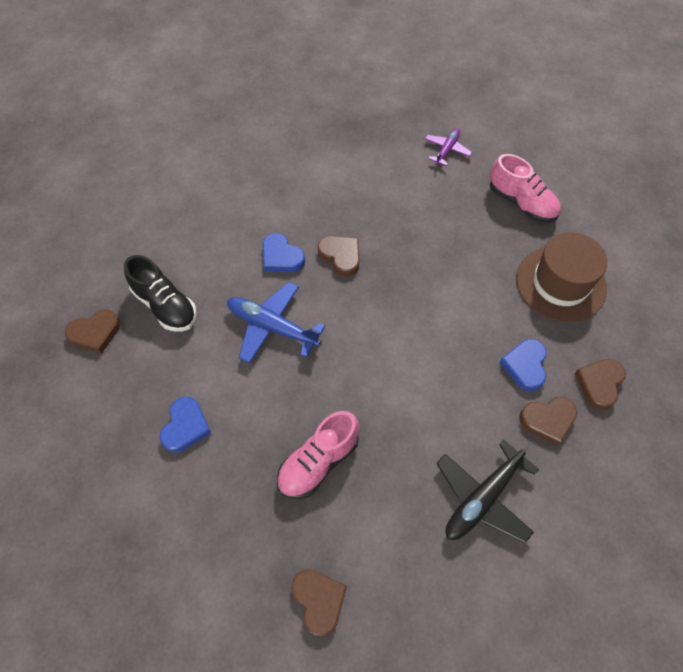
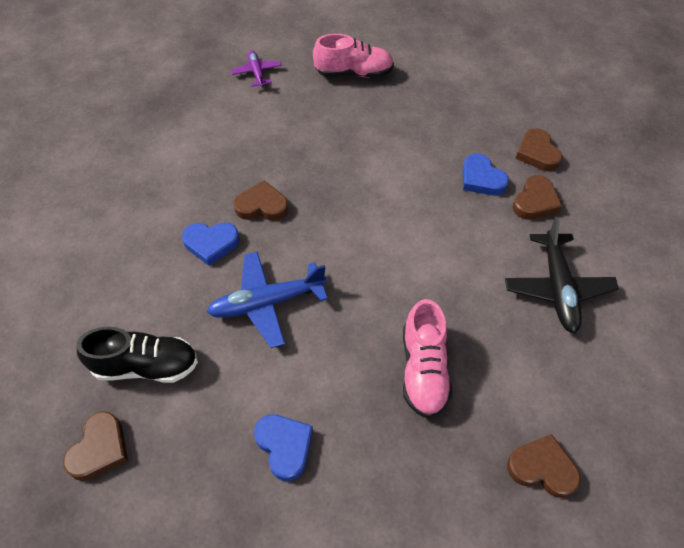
camera: 45 degrees left, 5 degrees down
(560, 283) = (441, 108): brown hat -> none

